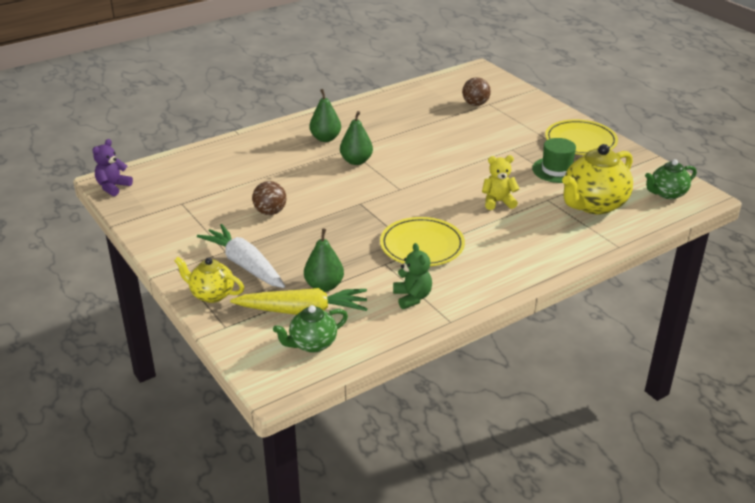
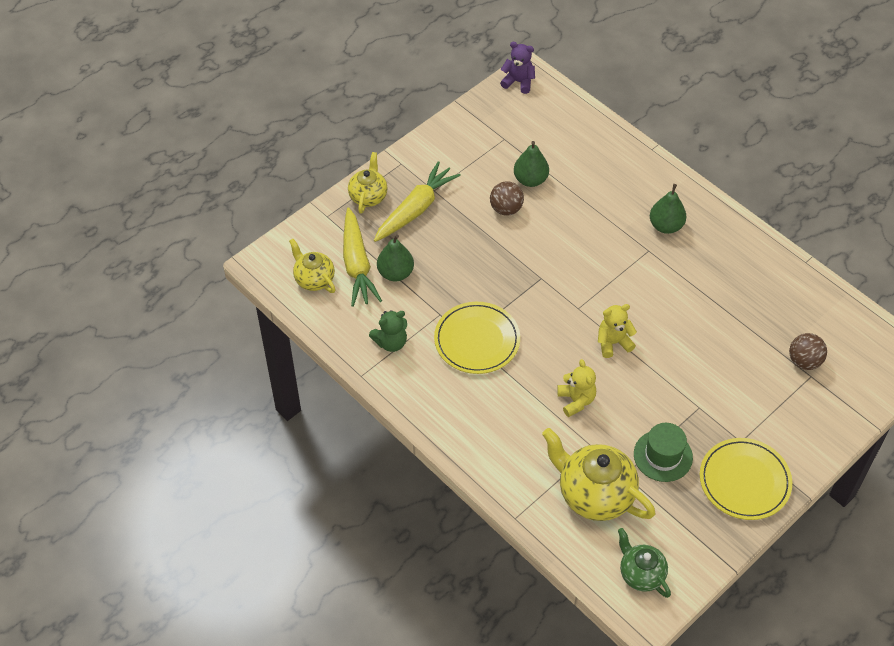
camera: 80 degrees right, 20 degrees up
(245, 265) = (415, 209): white carrot -> yellow carrot
(312, 344) = (314, 279): green teapot -> yellow teapot
(356, 161) = (624, 261): green pear -> green pear (530, 180)
(441, 177) = (613, 343): none -> yellow teddy bear

